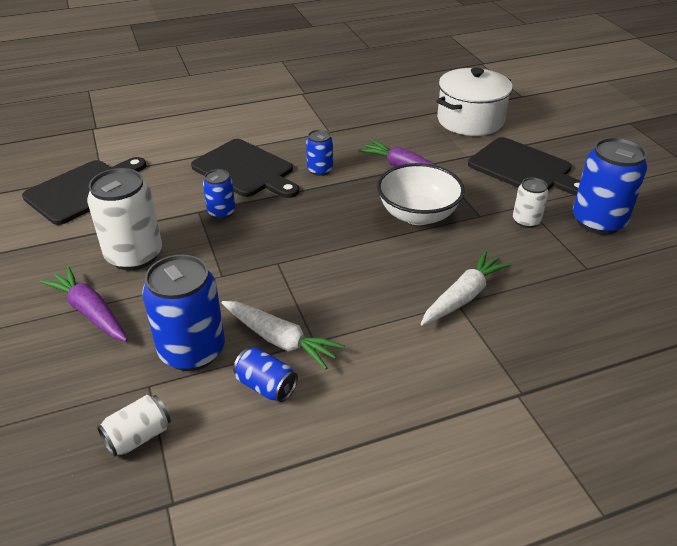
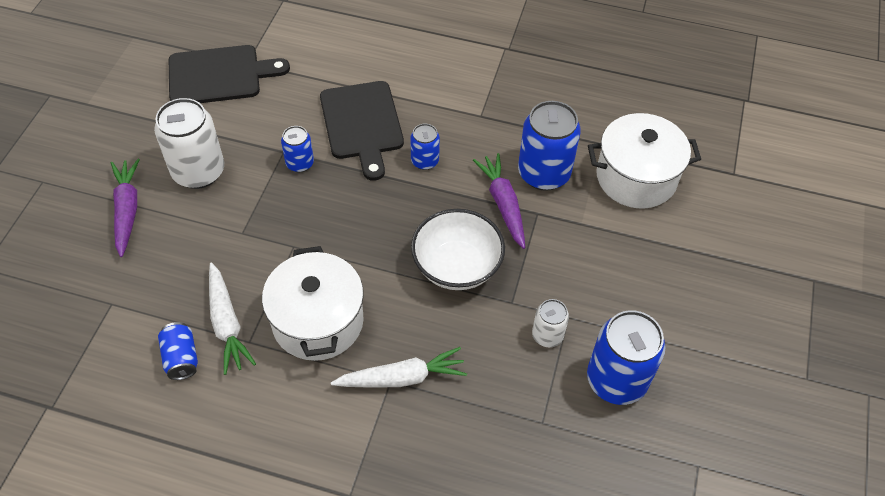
camera: 35 degrees right, 15 degrees up
(138, 436) = (72, 342): white can -> none
(192, 351) = (162, 292): blue can -> blue can (543, 173)
(356, 298) = (318, 321): none -> white pot
(523, 168) = (619, 272): black cutting board -> none

